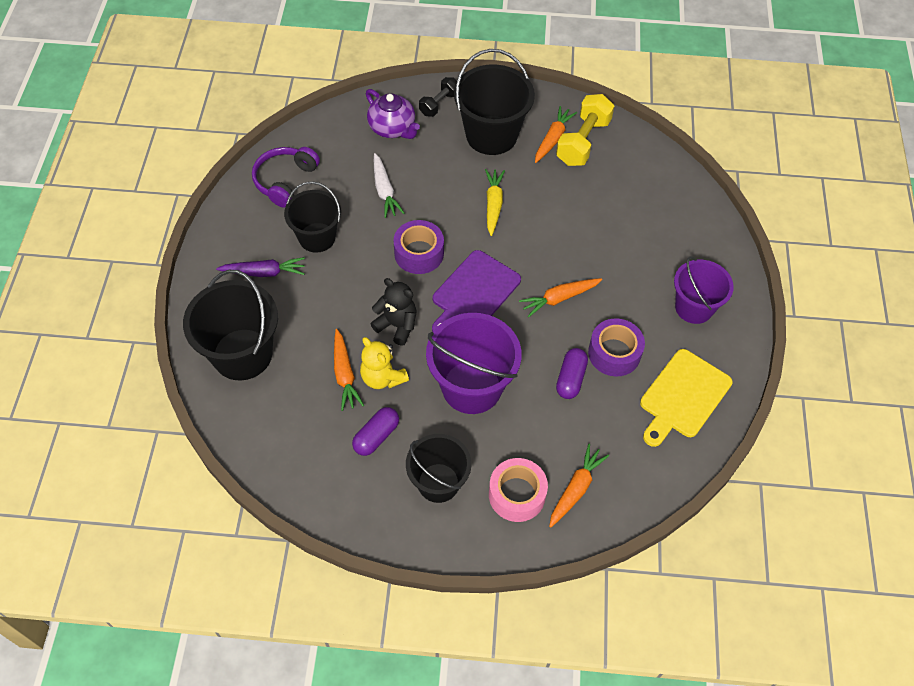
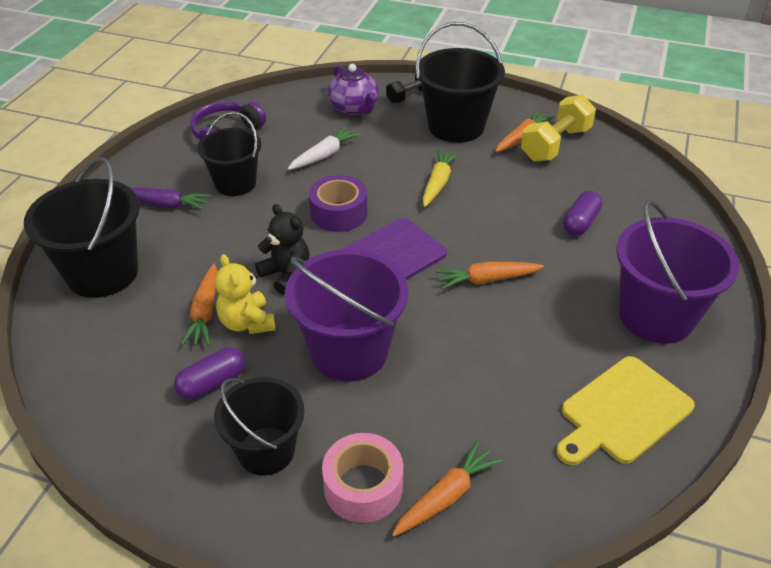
camera: 15 degrees right, 15 degrees down
(384, 190) = (324, 155): white carrot -> white carrot turned 135 degrees counterclockwise
(570, 379) = (477, 365): purple capsule -> purple capsule (580, 222)
(614, 353) = (540, 347): purple tape -> none
(694, 307) = (656, 316): purple bucket -> purple bucket, size x1.51

